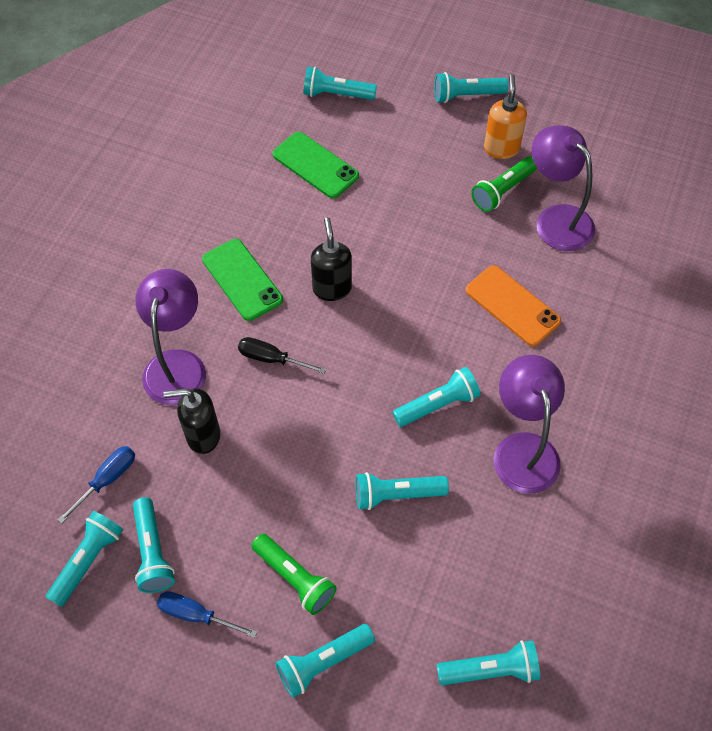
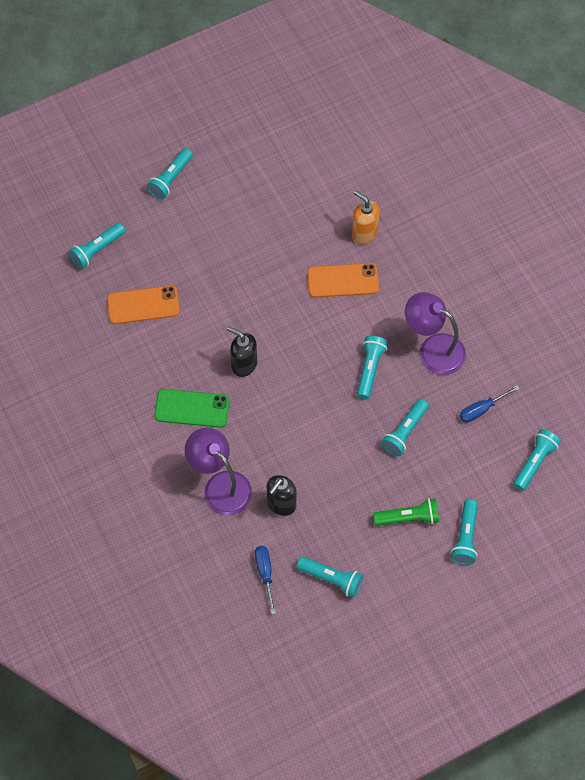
camera: 50 degrees left, 5 degrees up
(88, 561) = (308, 616): turquoise flashlight -> none
(195, 614) = (387, 581): blue screwdriver -> blue screwdriver (481, 409)
(271, 358) = (262, 432): black screwdriver -> none
(315, 165) = (143, 305): green phone -> orange phone
(501, 148) = (229, 194): orange soap dispenser -> orange soap dispenser (364, 233)
(503, 191) = (261, 219): green flashlight -> none
(556, 219) = (307, 209): purple lamp -> none

